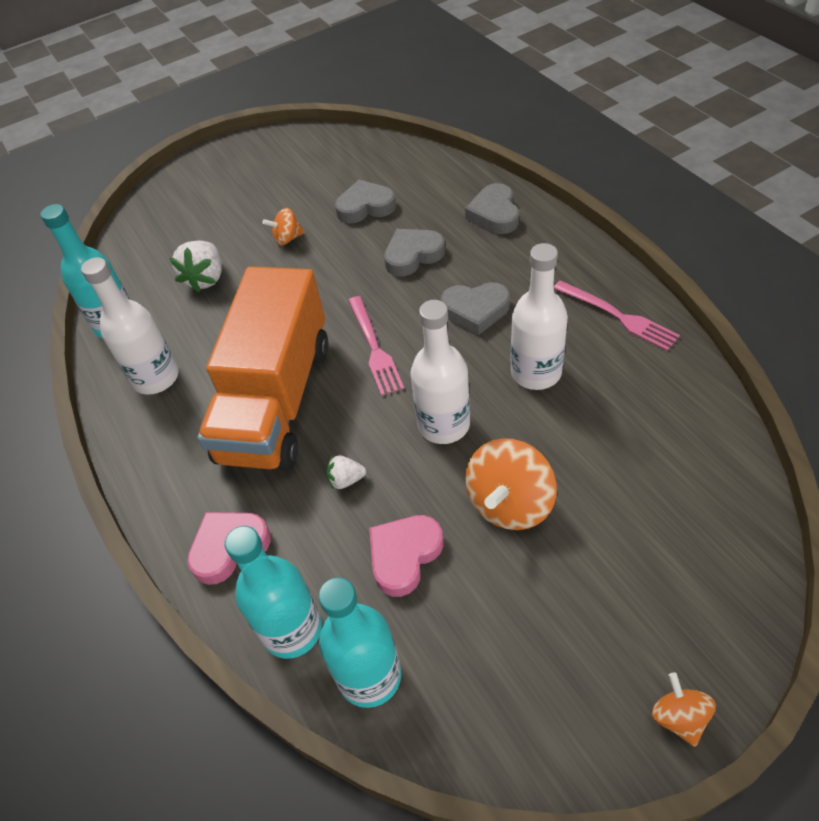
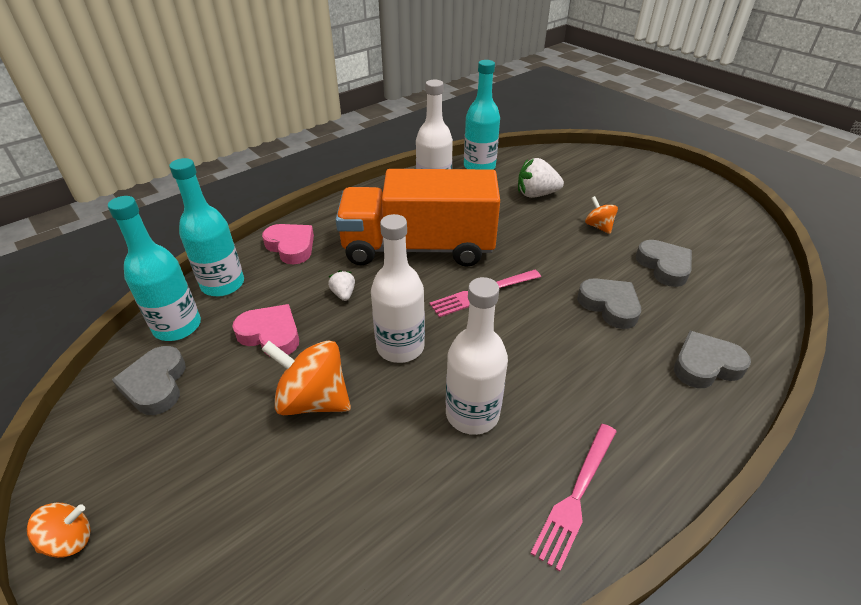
camera: 75 degrees right, 10 degrees down
(475, 310) = (548, 359): grey heart -> grey heart (156, 384)

